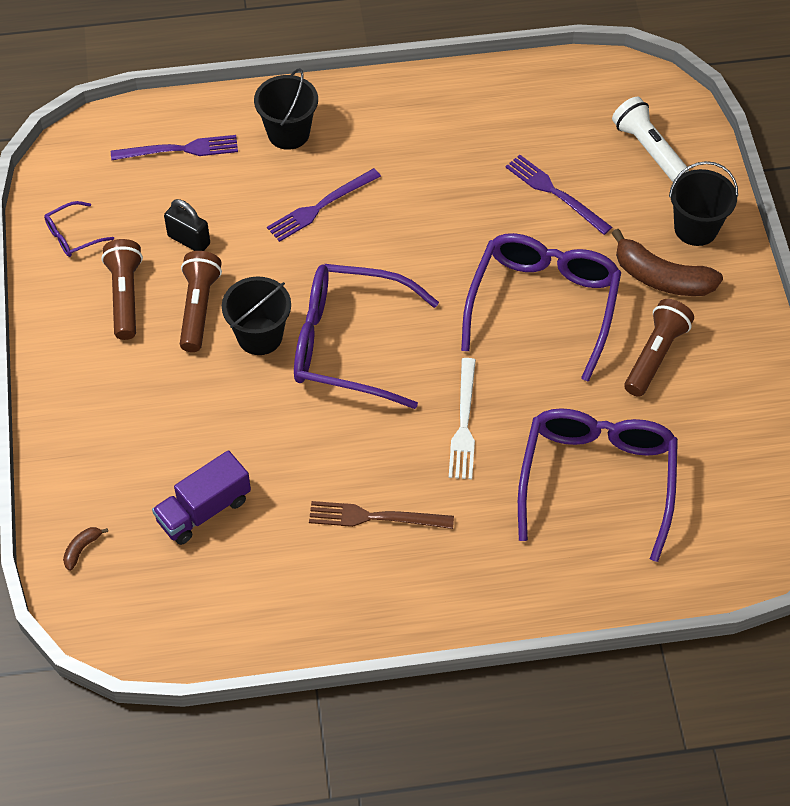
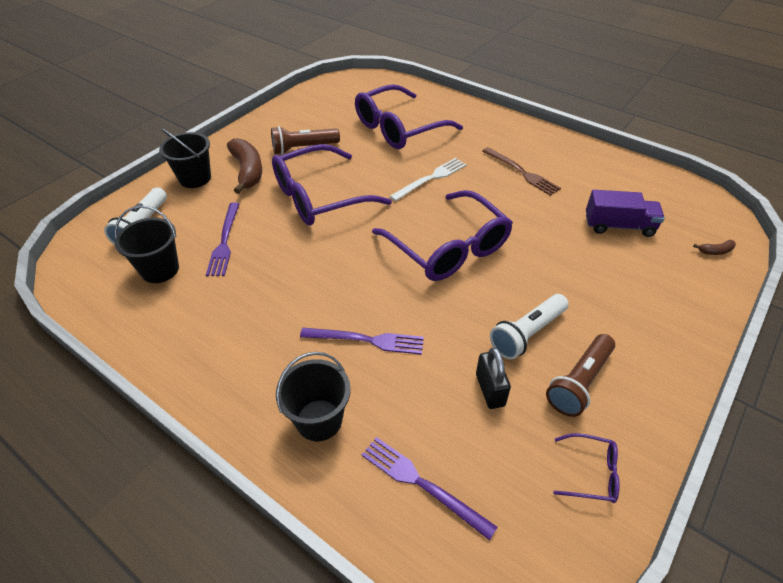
camera: 135 degrees left, 10 degrees down
(199, 308) = (527, 333): brown flashlight -> white flashlight
(260, 336) = (500, 288): black bucket -> black bucket (160, 269)

